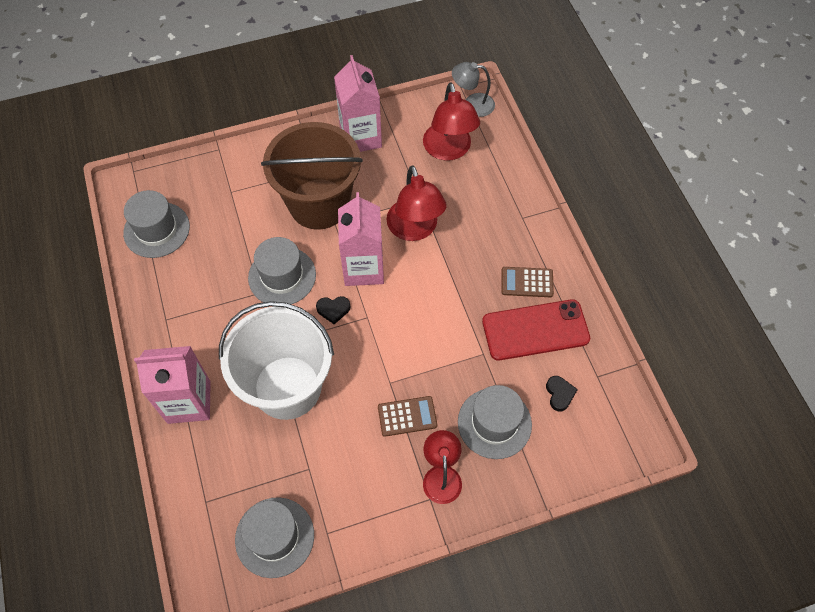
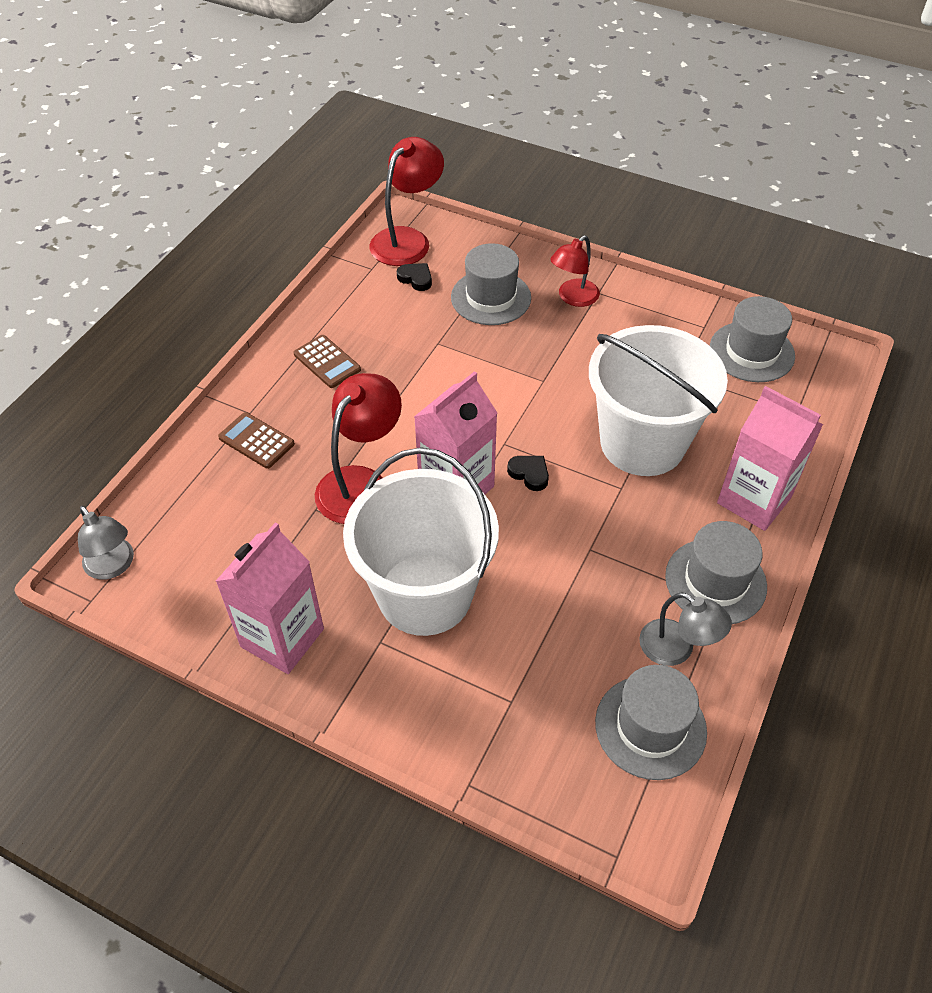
camera: 135 degrees left, 10 degrees down
(170, 275) = (676, 649): none -> grey lamp
(282, 276) = (549, 546): grey hat -> grey hat (715, 581)
(319, 204) = (425, 594): brown bucket -> white bucket
(407, 416) = (556, 349): brown calculator -> brown calculator (256, 441)
(449, 150) = (215, 535): red lamp -> red lamp (407, 239)
(535, 330) = (372, 326): red phone -> none
(559, 394) = (416, 279): black heart -> black heart turned 90 degrees clockwise

